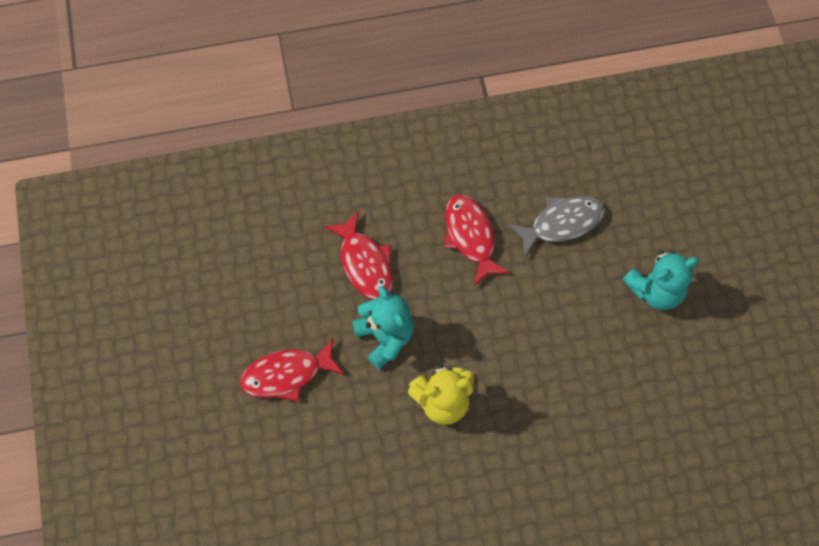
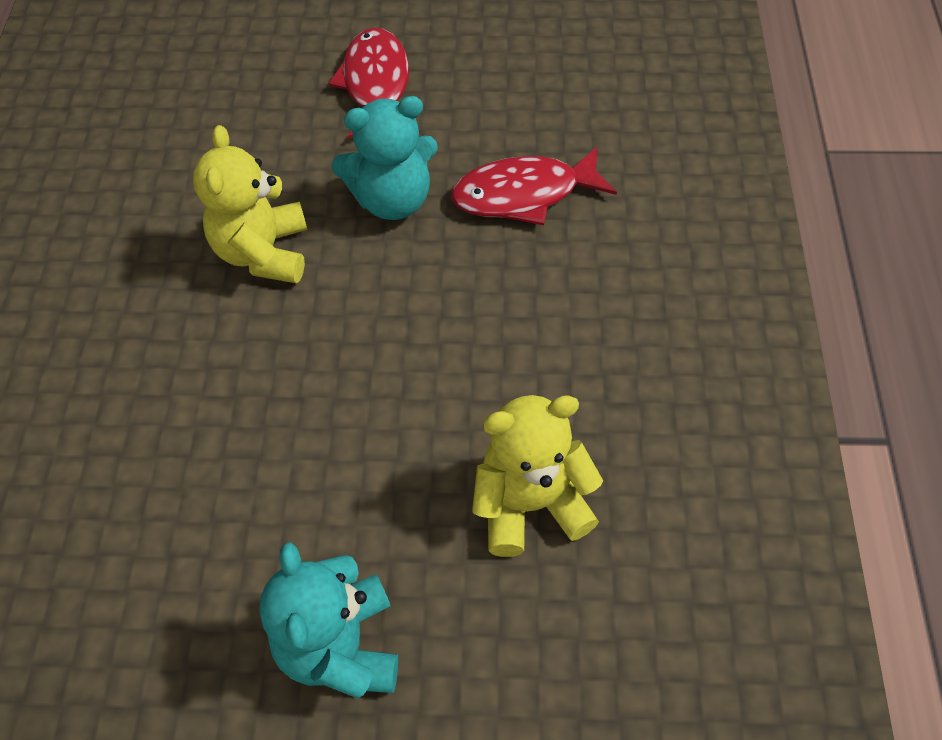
camera: 105 degrees right, 10 degrees down
(470, 236) = (537, 346): red fish -> none
(561, 223) = (530, 504): grey fish -> yellow teddy bear

